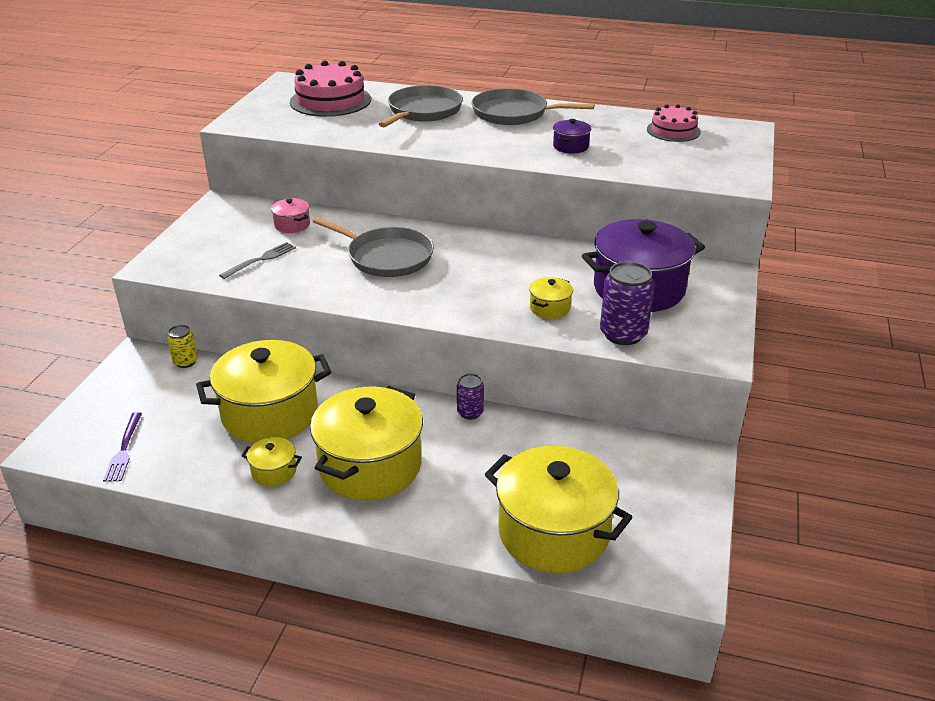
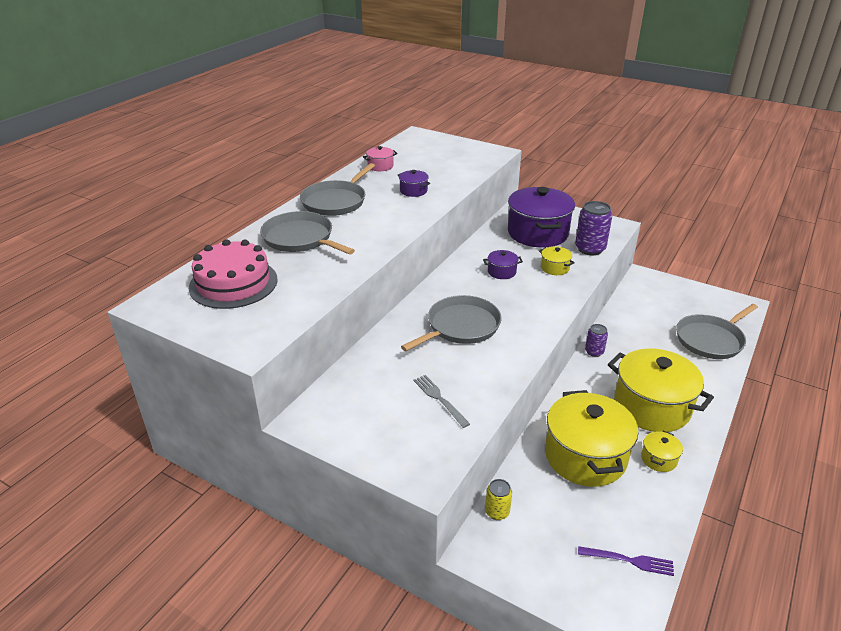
camera: 75 degrees left, 0 degrees up
(292, 225) = (378, 374): pink pot -> pink pot (380, 166)
(517, 271) = (501, 272): none -> purple pot
(553, 532) = (711, 339): yellow pot -> grey pan
(673, 130) = (407, 154): pink cake -> none

